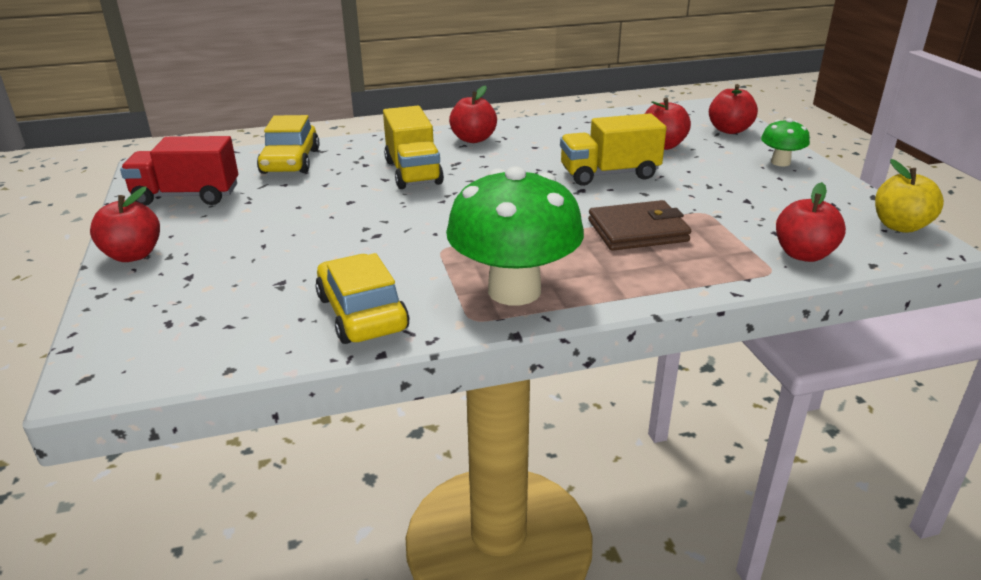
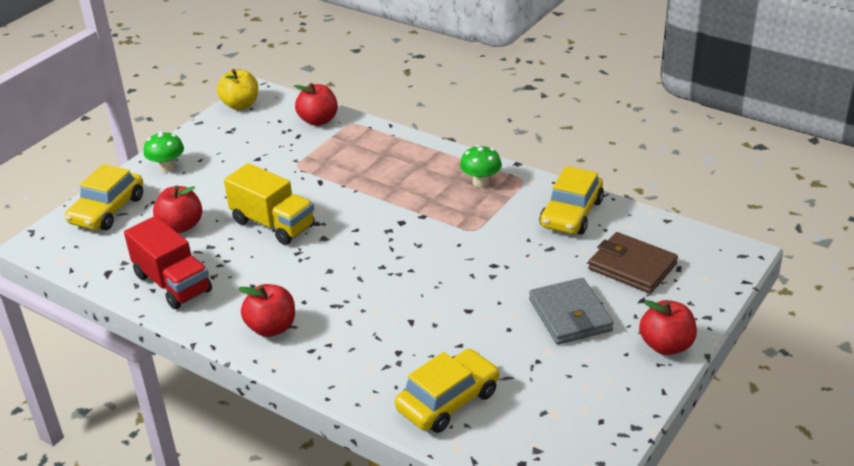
camera: 130 degrees left, 5 degrees up
(187, 196) = (578, 402): red truck -> red truck (172, 283)
(253, 235) = (570, 315): none -> grey wallet
(413, 172) = (382, 314): yellow truck -> none
(514, 290) = (481, 182): green mushroom -> green mushroom, size x0.47
(637, 231) = (355, 176): brown wallet -> brown wallet (632, 267)
(729, 130) = (107, 210): red apple -> yellow car

